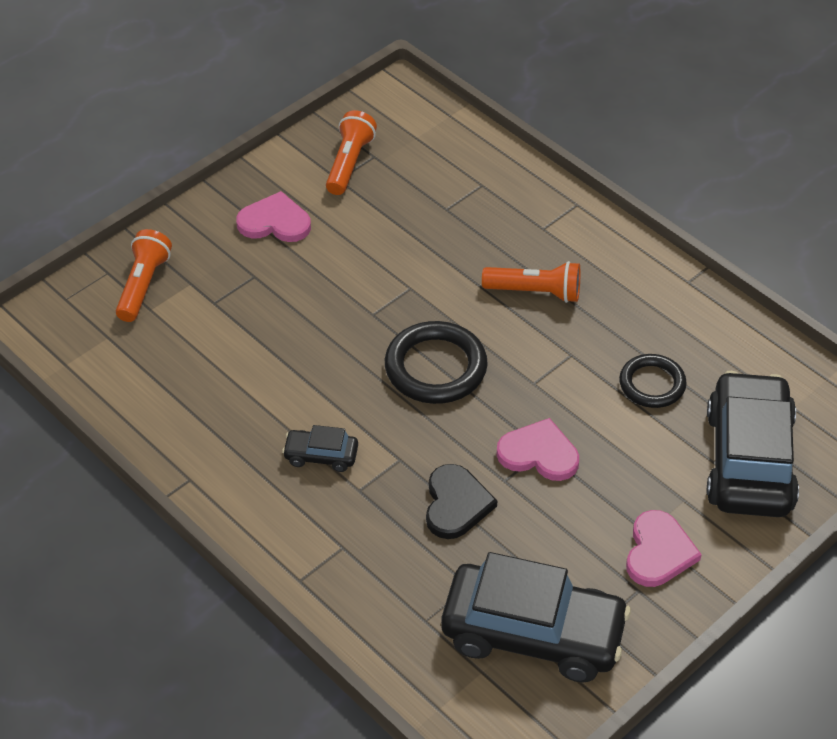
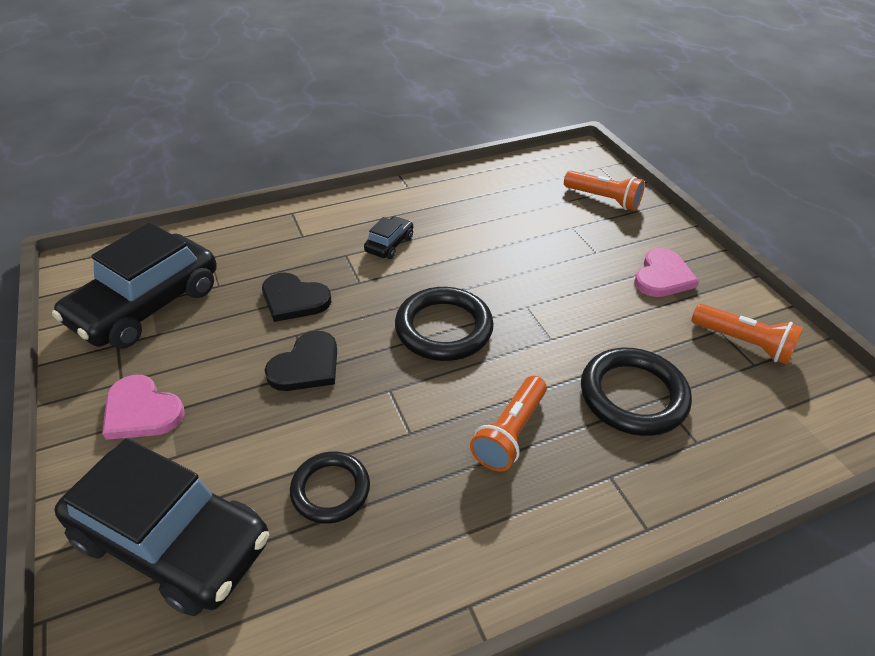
camera: 110 degrees right, 5 degrees down
(452, 225) = (633, 395): none -> black ring
(539, 453) = (306, 365): pink heart -> black heart

